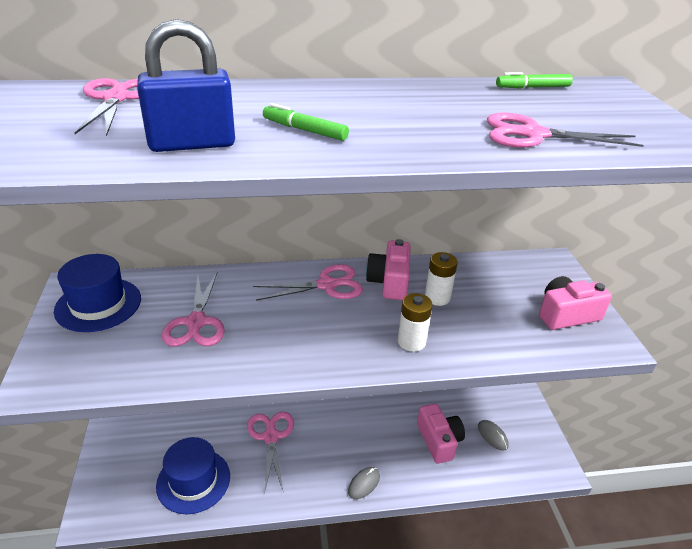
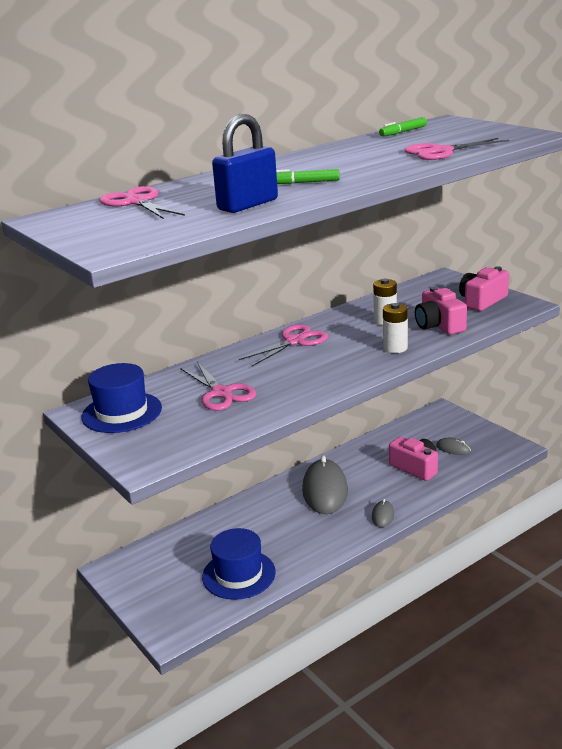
camera: 25 degrees left, 10 degrees down
(271, 437) = (276, 521): pink scissors -> none
(338, 423) = (325, 490): none -> grey mouse
(389, 282) = (340, 324): pink camera -> pink camera (439, 325)

